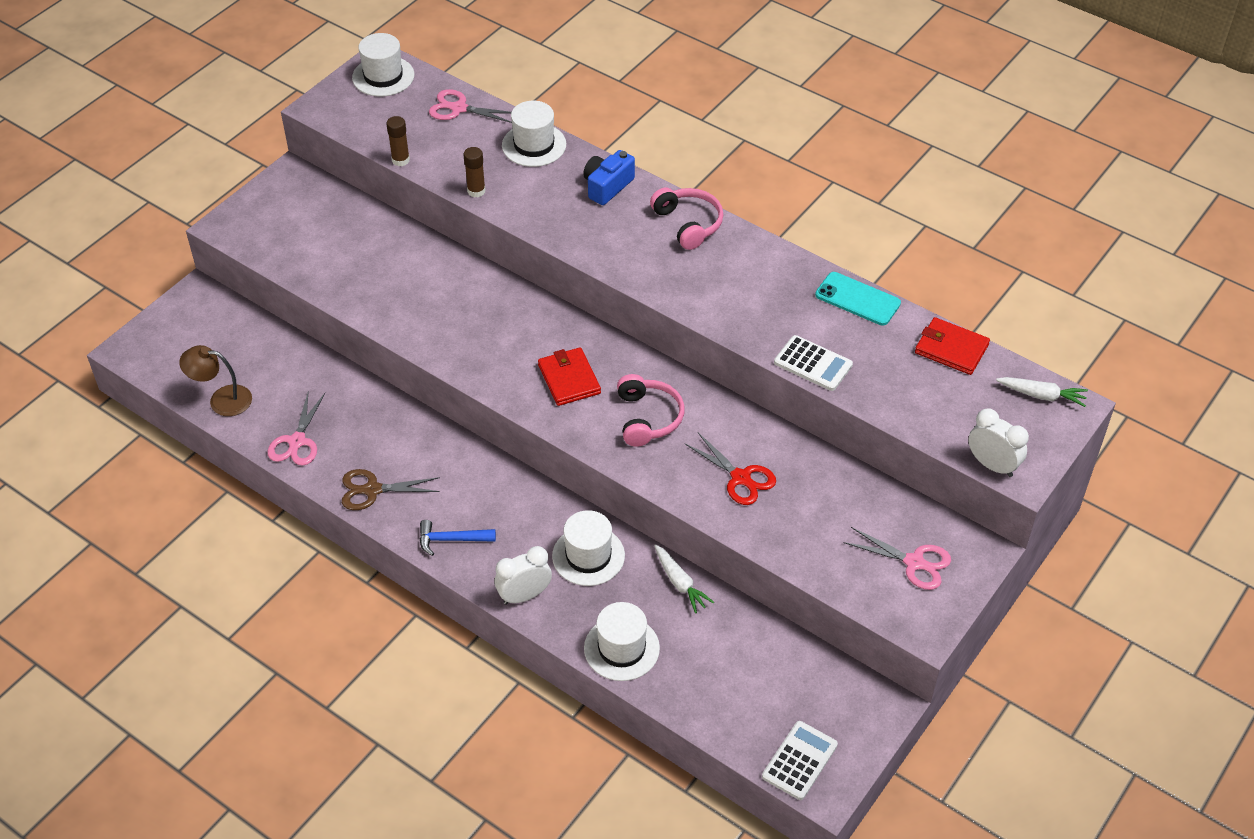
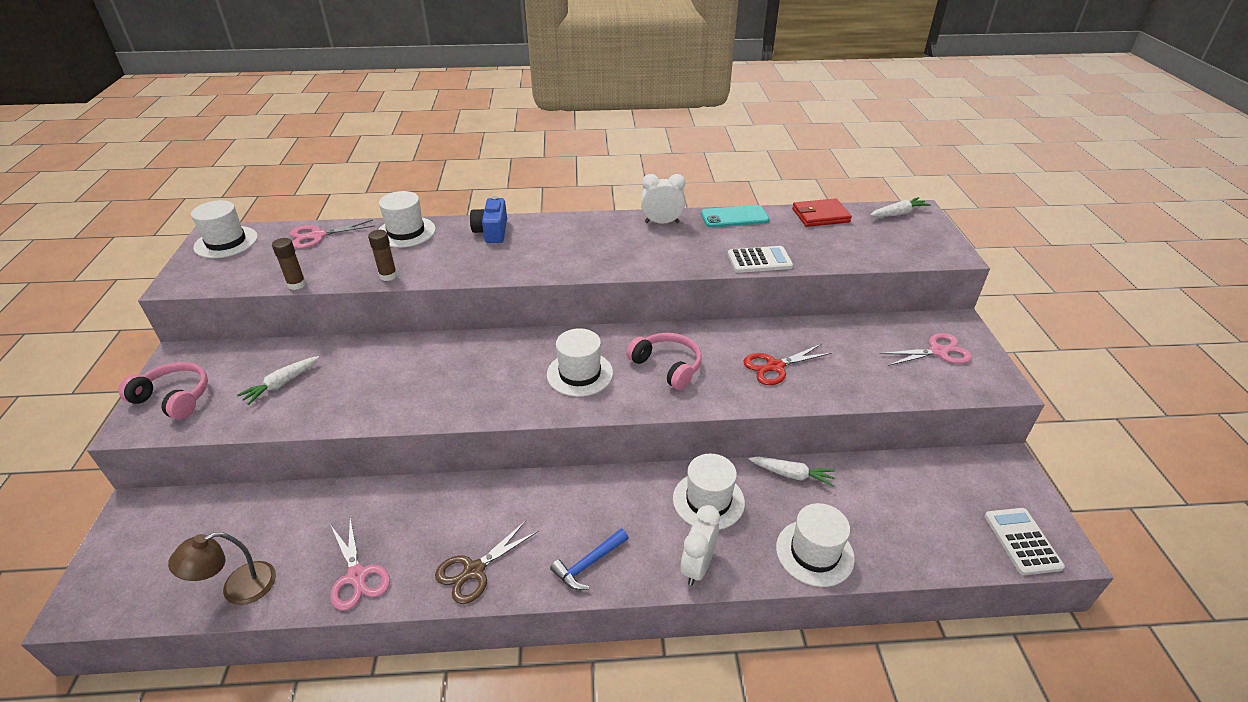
camera: 40 degrees left, 10 degrees down
(342, 248) = (281, 384): none -> white carrot
(569, 379) = (580, 373): red wallet -> white hat
(688, 224) = (576, 227): pink headphones -> pink headphones (174, 398)
(740, 478) = (775, 366): red scissors -> red scissors turned 150 degrees clockwise
(992, 465) = (932, 258): white clock -> white clock (662, 222)

